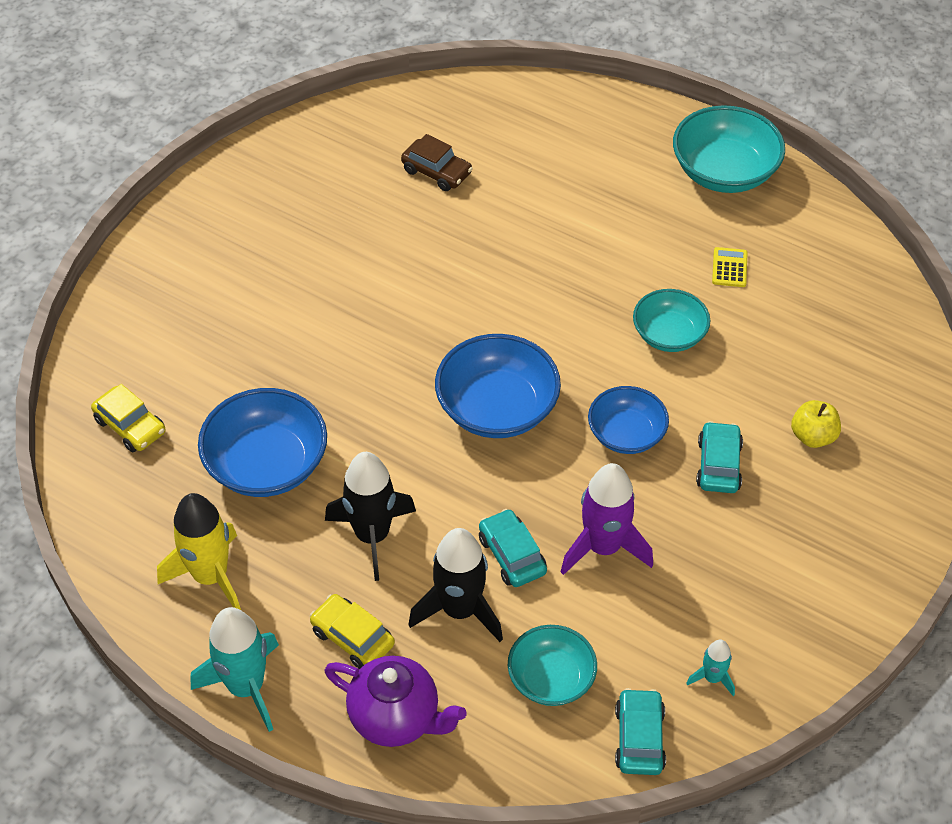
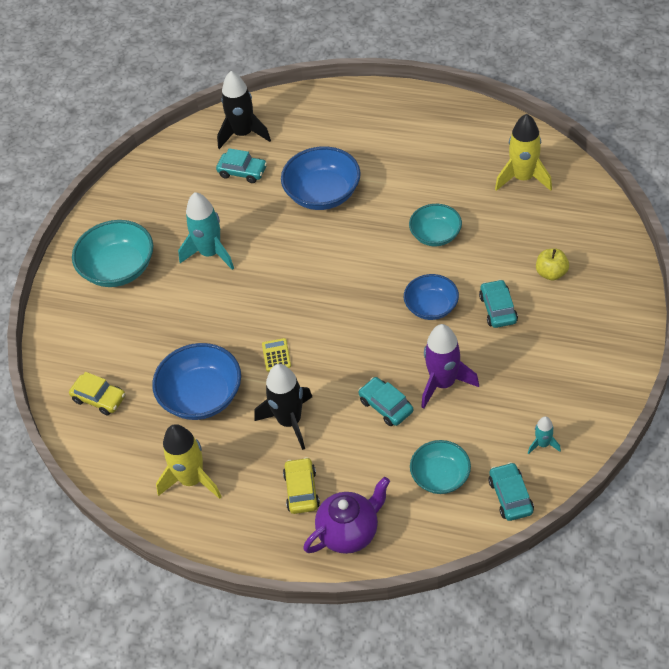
camera: 10 degrees left, 0 degrees up
(246, 686) = (243, 543): turquoise rocket -> turquoise rocket (210, 253)
(352, 637) = (301, 490): yellow car -> yellow car turned 60 degrees clockwise
(396, 717) = (349, 532): purple teapot -> purple teapot turned 45 degrees counterclockwise
(436, 172) = (242, 172): brown car -> turquoise car
(459, 610) = (365, 451): black rocket -> black rocket (243, 134)
(497, 408) = (341, 315): blue bowl -> blue bowl (323, 194)
(724, 172) = (432, 119): turquoise bowl -> turquoise bowl (118, 269)
(729, 268) = (459, 180): yellow calculator -> yellow calculator (276, 355)
(821, 290) = (523, 178): none -> yellow rocket

